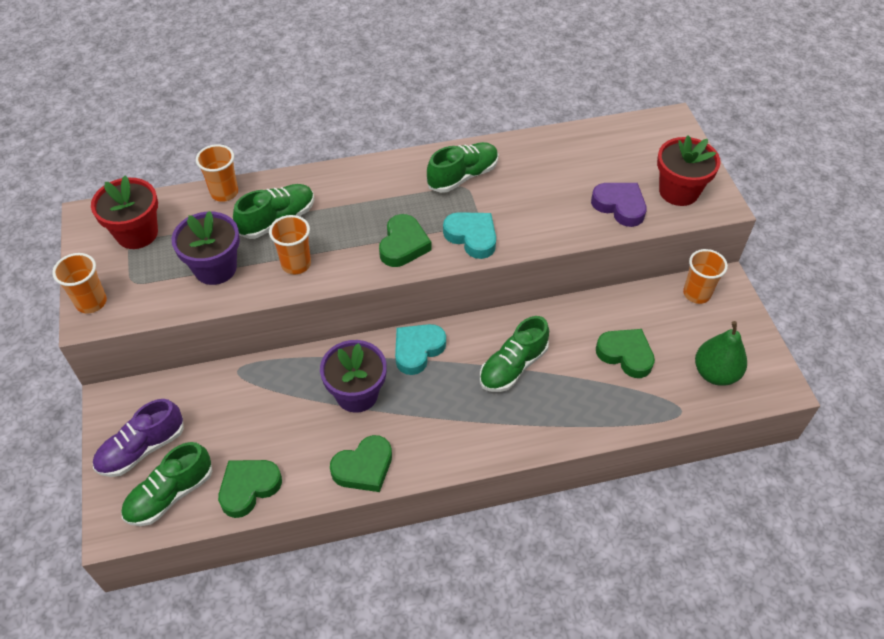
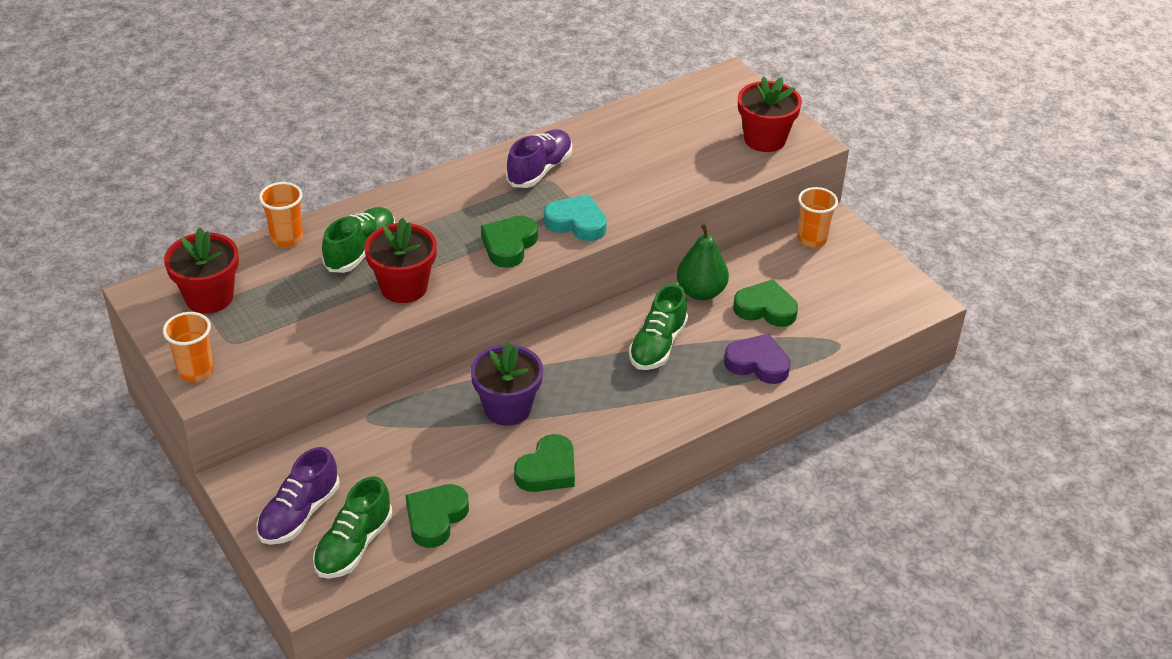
camera: 20 degrees left, 10 degrees down
(215, 268) = (317, 310): purple flower pot -> none
(296, 264) = (404, 287): orange cup -> red flower pot
(403, 245) = (509, 245): green heart -> green heart turned 150 degrees counterclockwise
(417, 350) = (552, 354): turquoise heart -> none
(463, 176) = (540, 170): green shoe -> purple shoe
(619, 206) = (713, 164): purple heart -> purple heart (757, 363)
(715, 373) = (858, 304): green pear -> green pear (701, 292)

